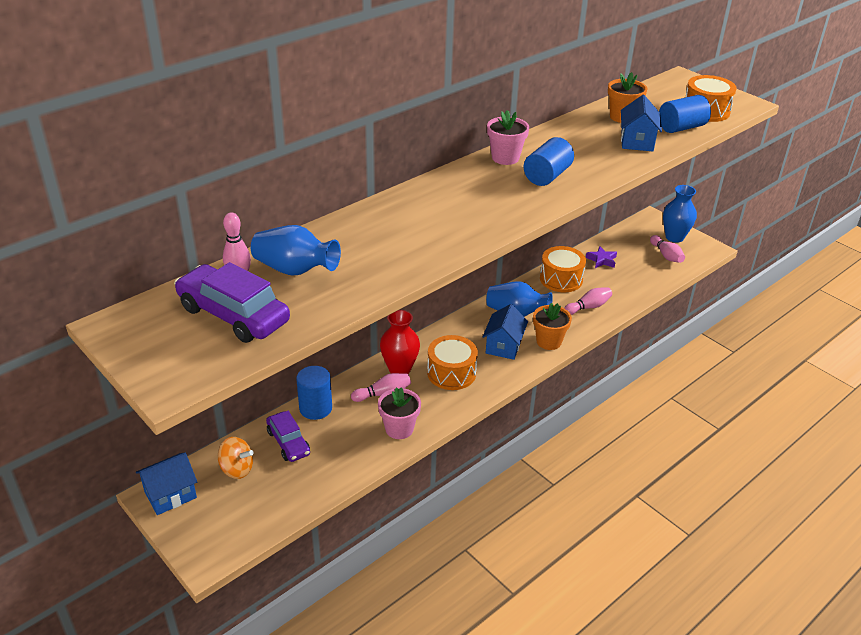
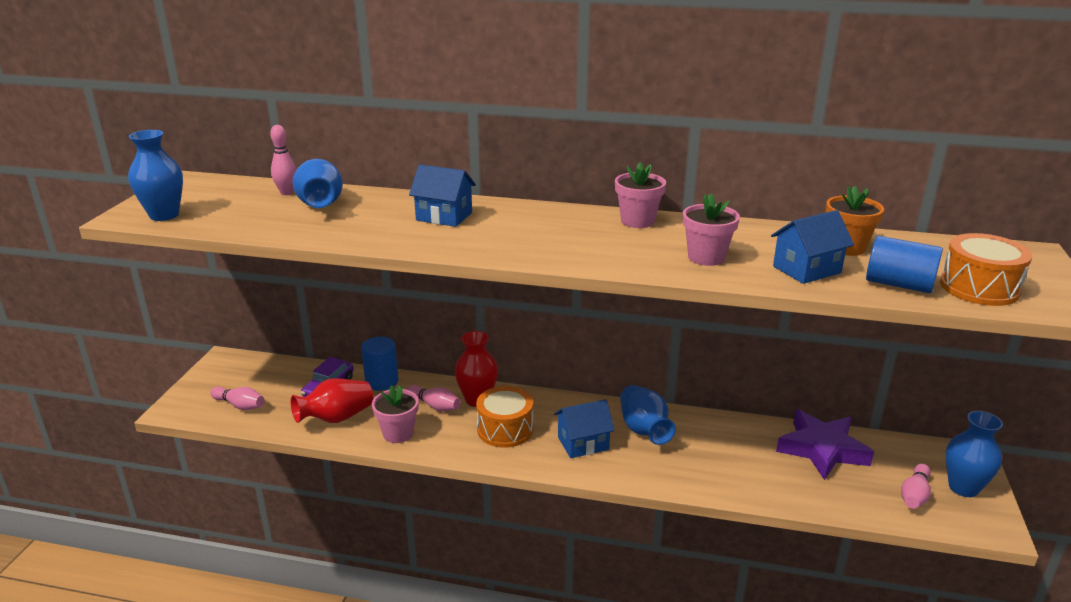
camera: 55 degrees right, 10 degrees down
(170, 495) = (229, 365): blue house -> blue house (444, 216)
(200, 361) = (164, 215): none -> blue vase
(233, 315) = (235, 206): purple car -> none
(237, 469) = (278, 379): orange spinning top -> none
(340, 455) = (336, 418): none -> red vase
(547, 176) = (638, 247): blue cylinder -> none
(548, 341) = (627, 469): orange flower pot -> none
(561, 279) = (743, 435): orange drum -> none
(587, 161) = (706, 257): none -> pink flower pot
(588, 307) = (723, 473): pink bowling pin -> pink bowling pin (240, 405)
(602, 260) = (822, 449): purple star -> purple star, size x2.06

